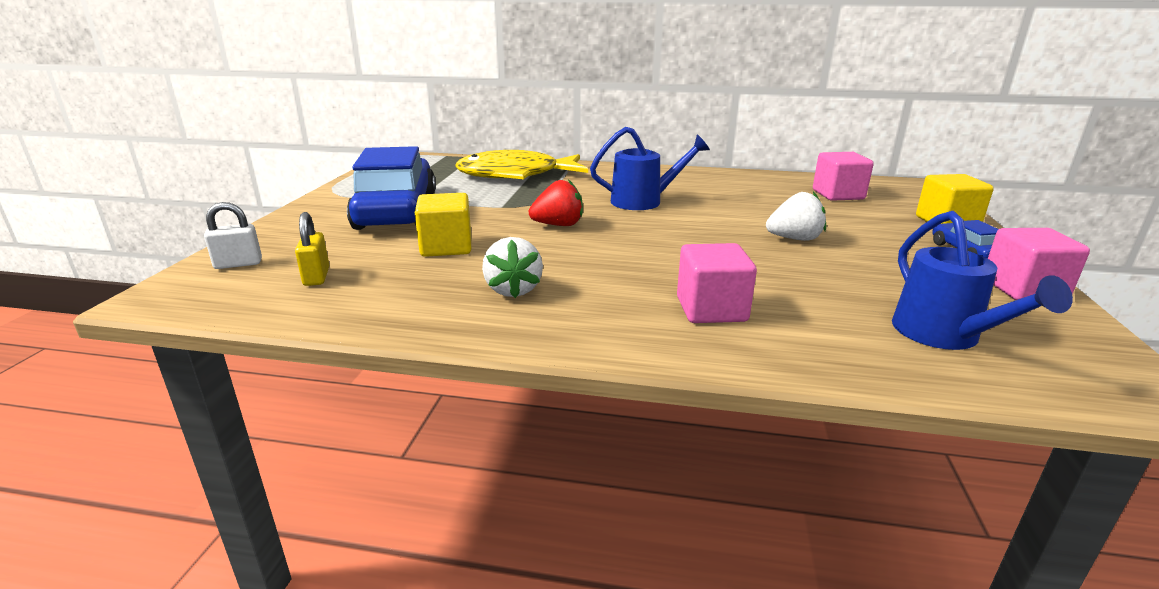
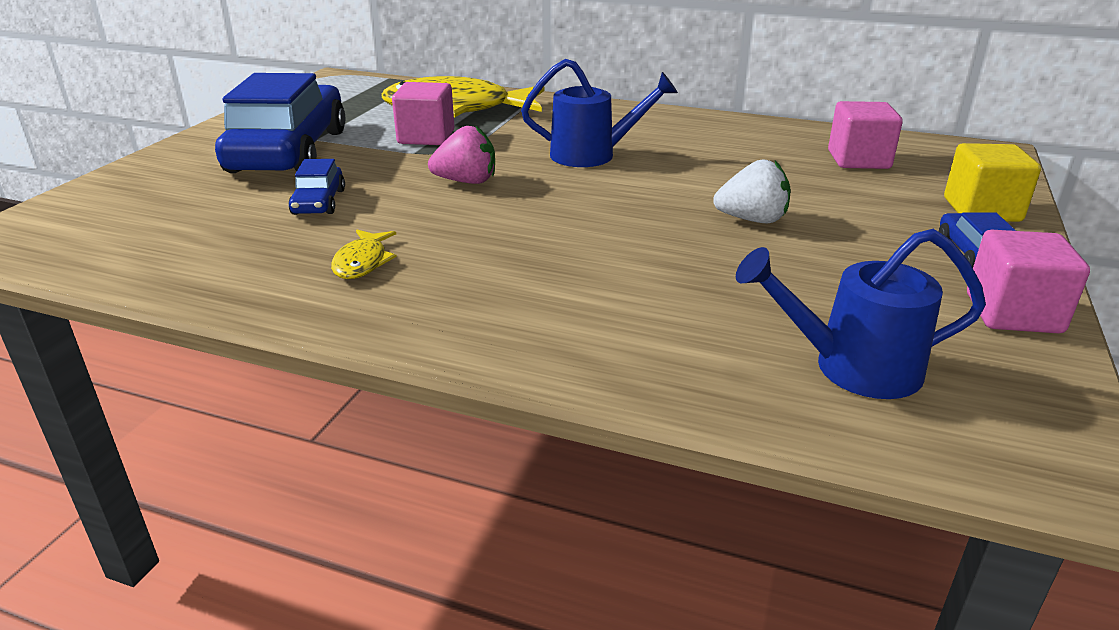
camera: 10 degrees right, 5 degrees up
(238, 264) = (84, 208): white padlock -> none
(316, 277) = (157, 229): yellow padlock -> none
(446, 247) = (319, 202): yellow cube -> blue car
(513, 290) = (362, 262): white strawberry -> yellow fish
(558, 225) = (466, 181): red strawberry -> pink strawberry
(711, 309) = (579, 306): pink cube -> pink cube (426, 137)
(944, 336) = (851, 368): blue watering can -> blue watering can turned 90 degrees clockwise

